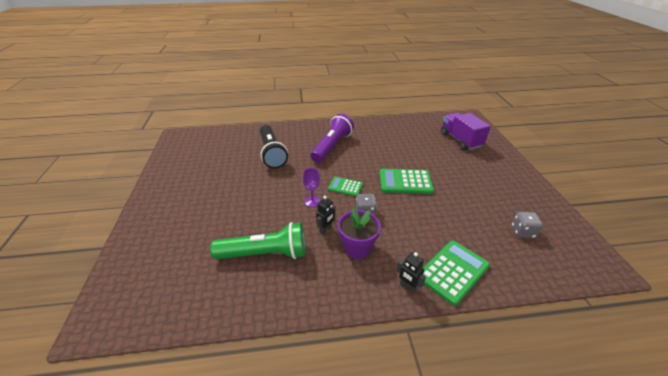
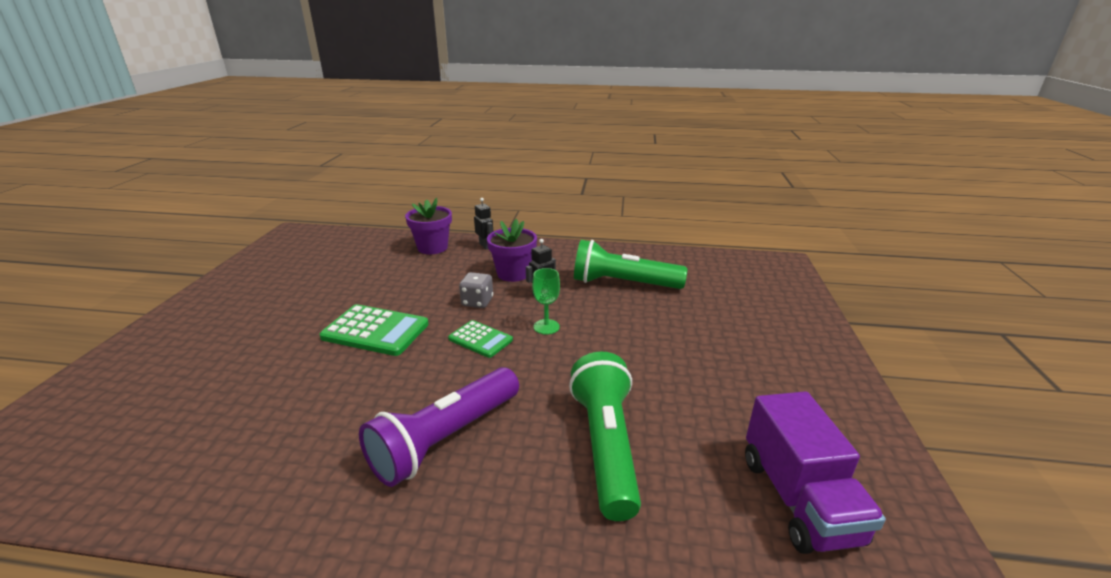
camera: 165 degrees left, 10 degrees down
(272, 153) = (605, 445): black flashlight -> green flashlight
(312, 201) = (546, 327): purple goblet -> green goblet
(453, 271) = (432, 248): green calculator -> purple flower pot
(460, 140) = (138, 397): purple truck -> purple truck (798, 499)
(522, 232) = (315, 260): grey dice -> none

